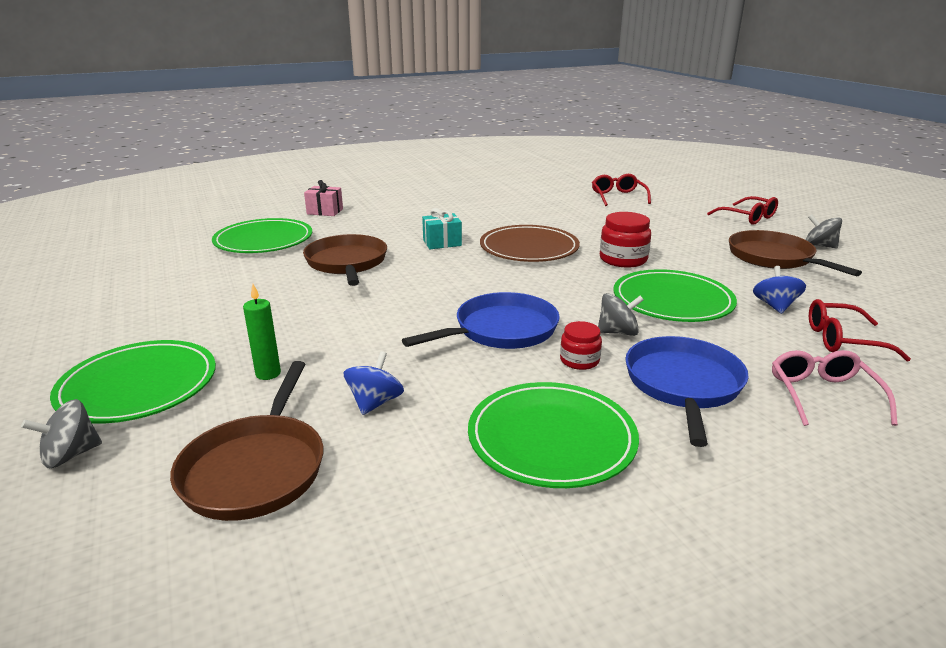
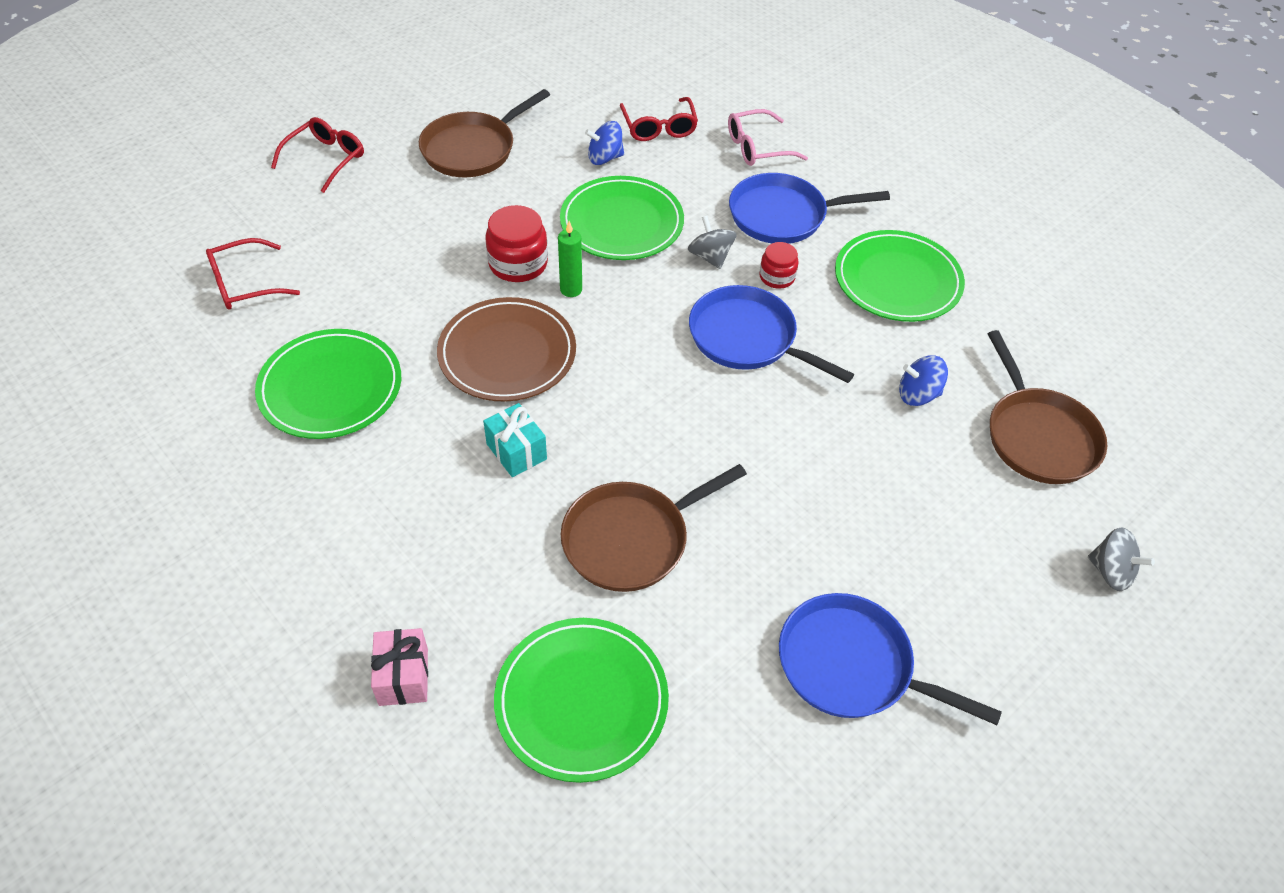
camera: 110 degrees left, 25 degrees up
(138, 386) = (1006, 591): green plate -> green plate (330, 388)
(178, 310) = (852, 666): none -> blue pan
(256, 468) = (1038, 436): brown pan -> brown pan turned 90 degrees clockwise
(268, 374) = (924, 493): green candle -> green candle (571, 289)
(819, 246) = (421, 114): grey spinning top -> none

